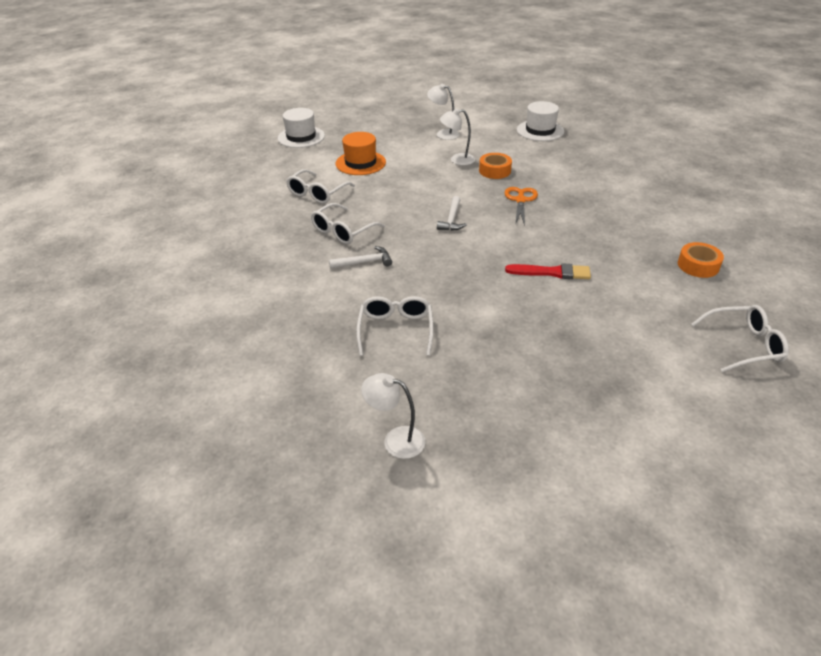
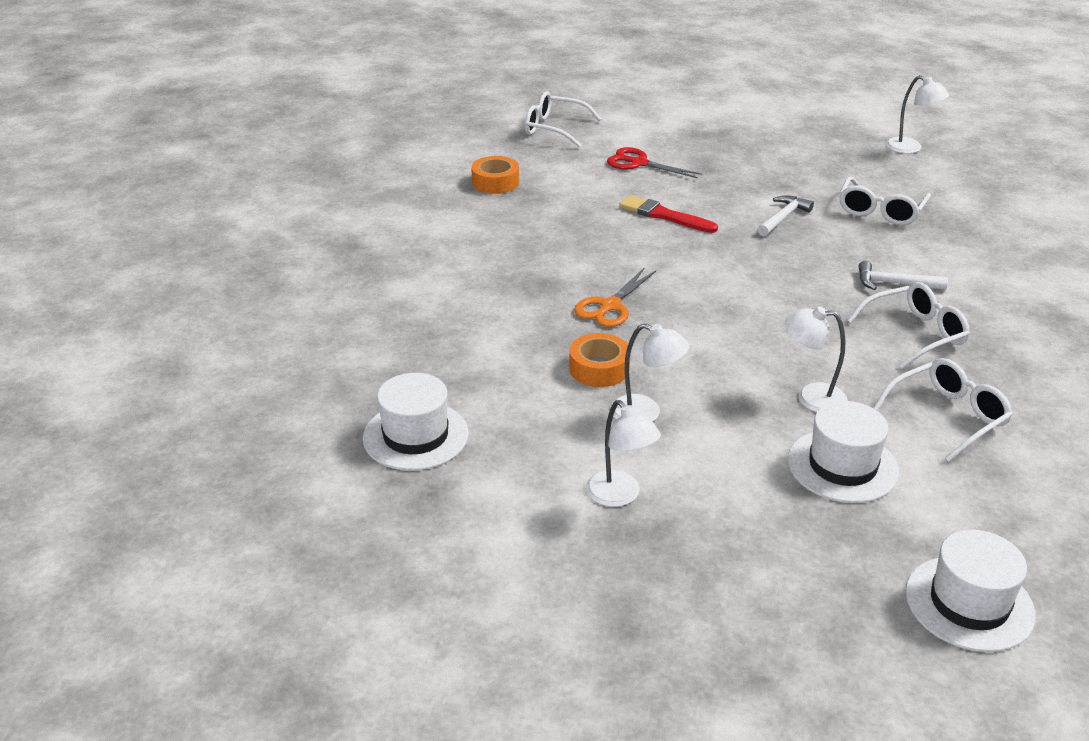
camera: 155 degrees left, 5 degrees down
(360, 163) = (842, 466): orange hat -> white hat
(386, 185) = (810, 397): none -> white lamp
(452, 219) = (737, 306): white hammer -> white hammer (783, 217)
(624, 322) = (638, 163): none -> red scissors

